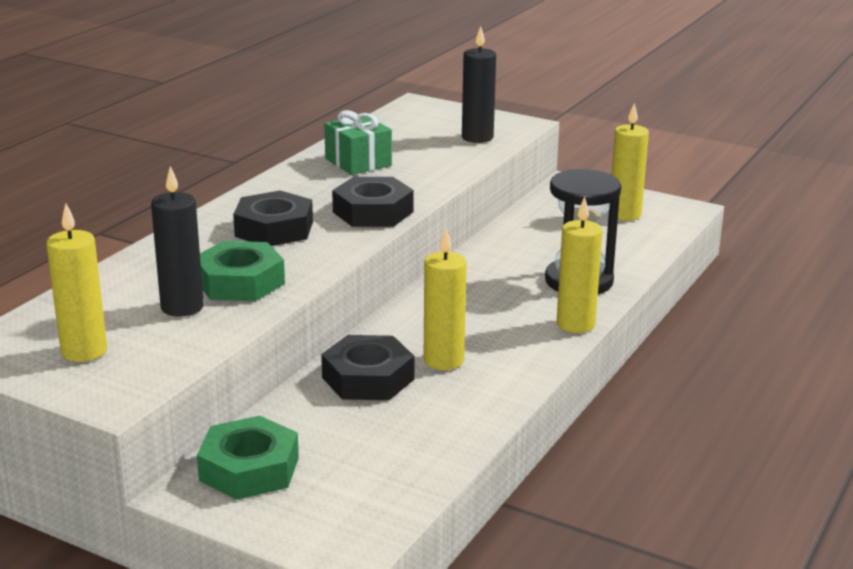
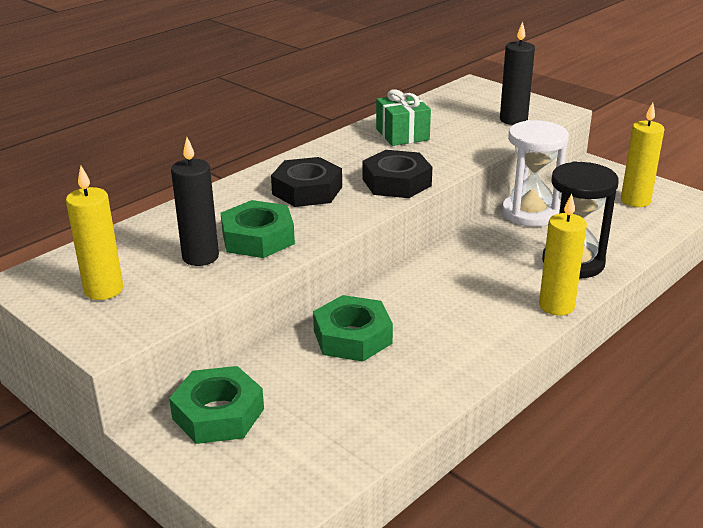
camera: 15 degrees right, 5 degrees up
(368, 378) = (352, 337): black nut -> green nut
(443, 360) = (425, 328): yellow candle -> none
(516, 237) = (530, 213): none -> white hourglass

